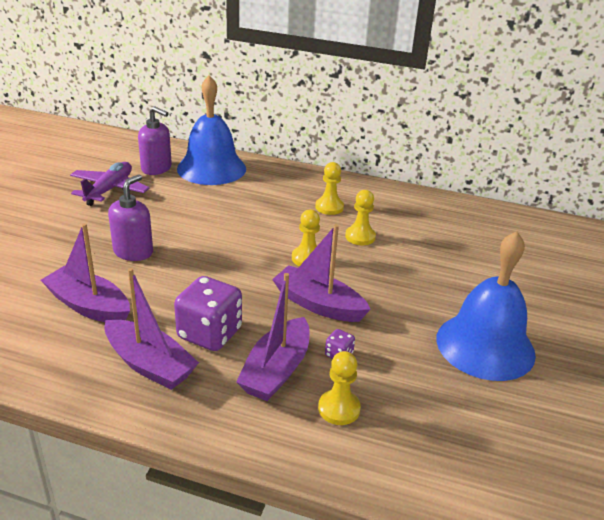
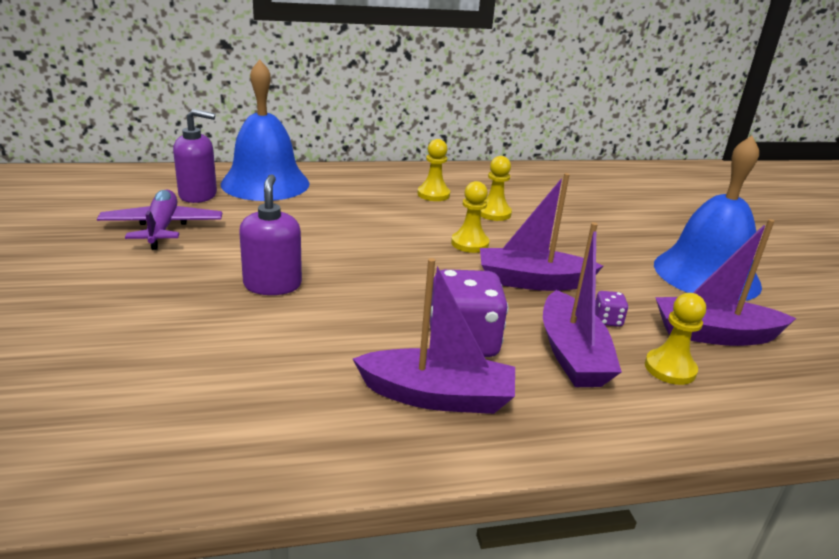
camera: 30 degrees left, 5 degrees down
(89, 306) = (286, 358): purple boat -> purple boat (714, 334)

